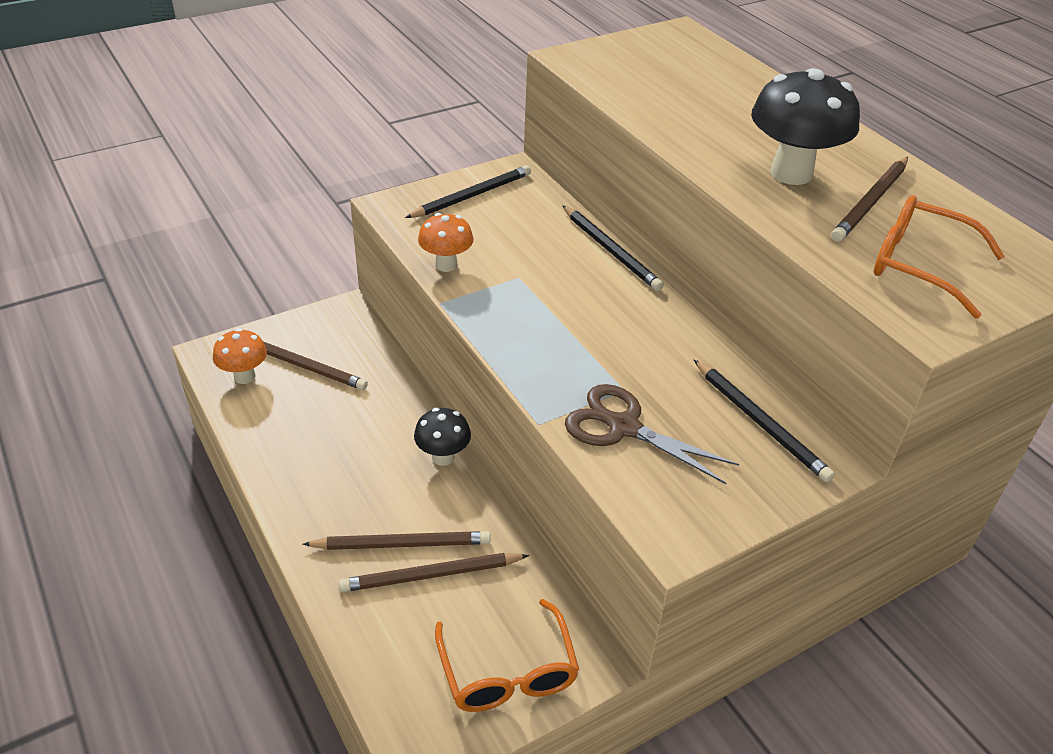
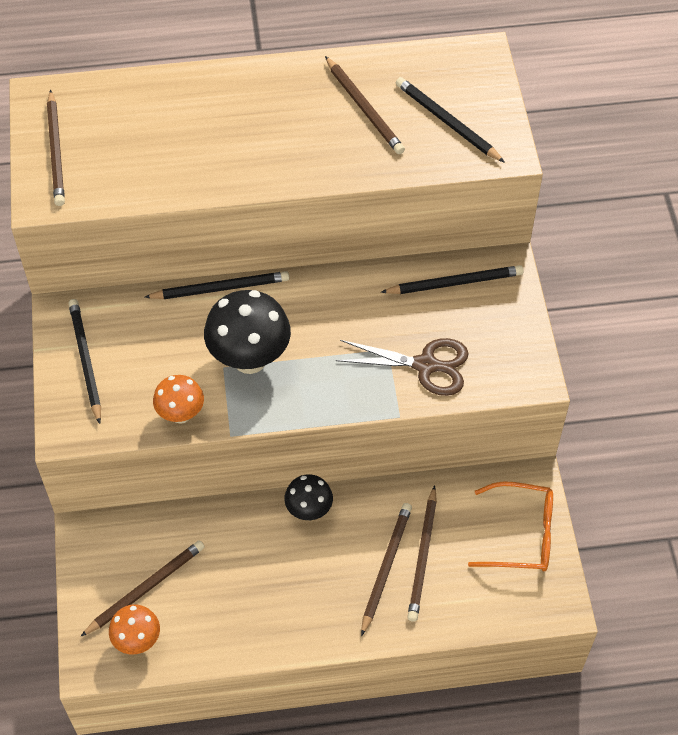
camera: 65 degrees left, 15 degrees up
(624, 427) = (425, 365): brown scissors -> brown scissors turned 135 degrees counterclockwise
(629, 51) = (56, 151): none -> brown pencil
(791, 173) = (306, 135): black mushroom -> black mushroom (249, 359)
(921, 266) = (447, 122): orange glasses -> black pencil

